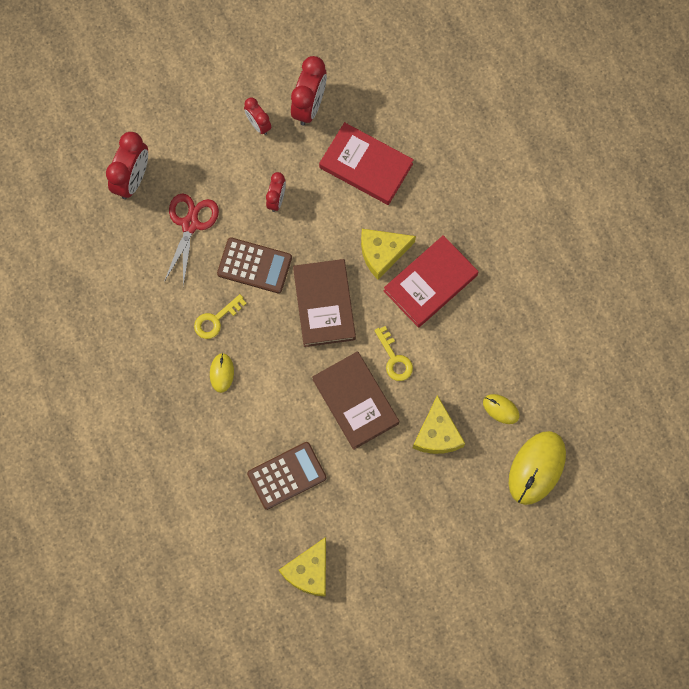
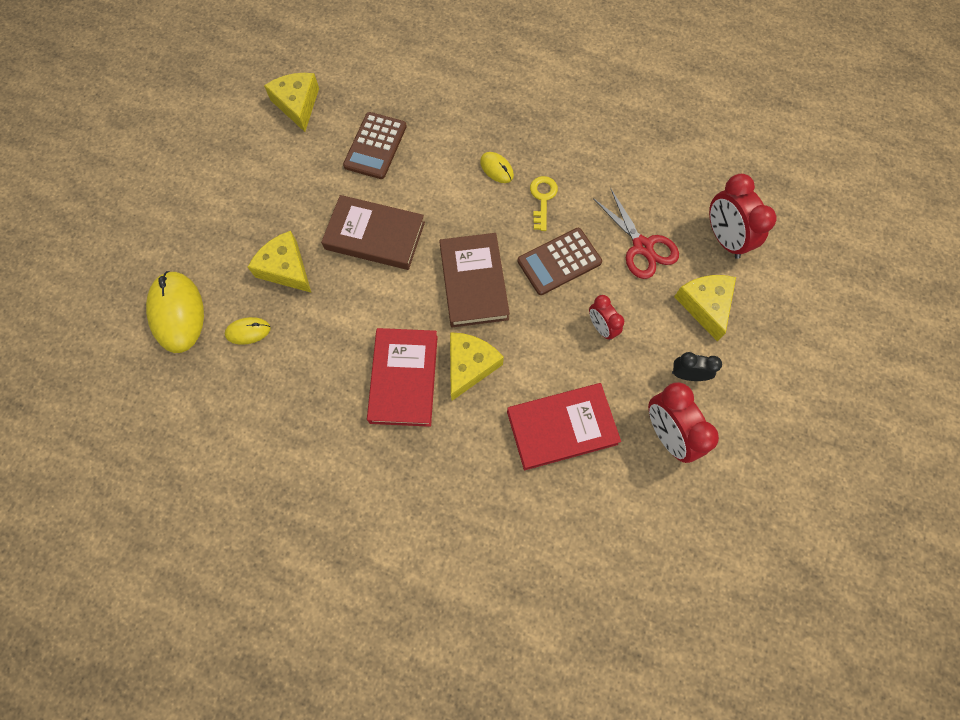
camera: 135 degrees right, 5 degrees down
(197, 152) = (705, 305): none -> yellow cheese
(258, 124) = (687, 375): red clock -> black clock
(324, 304) = (473, 282): brown book -> brown book turned 45 degrees clockwise
(394, 359) = (375, 292): yellow key -> none

